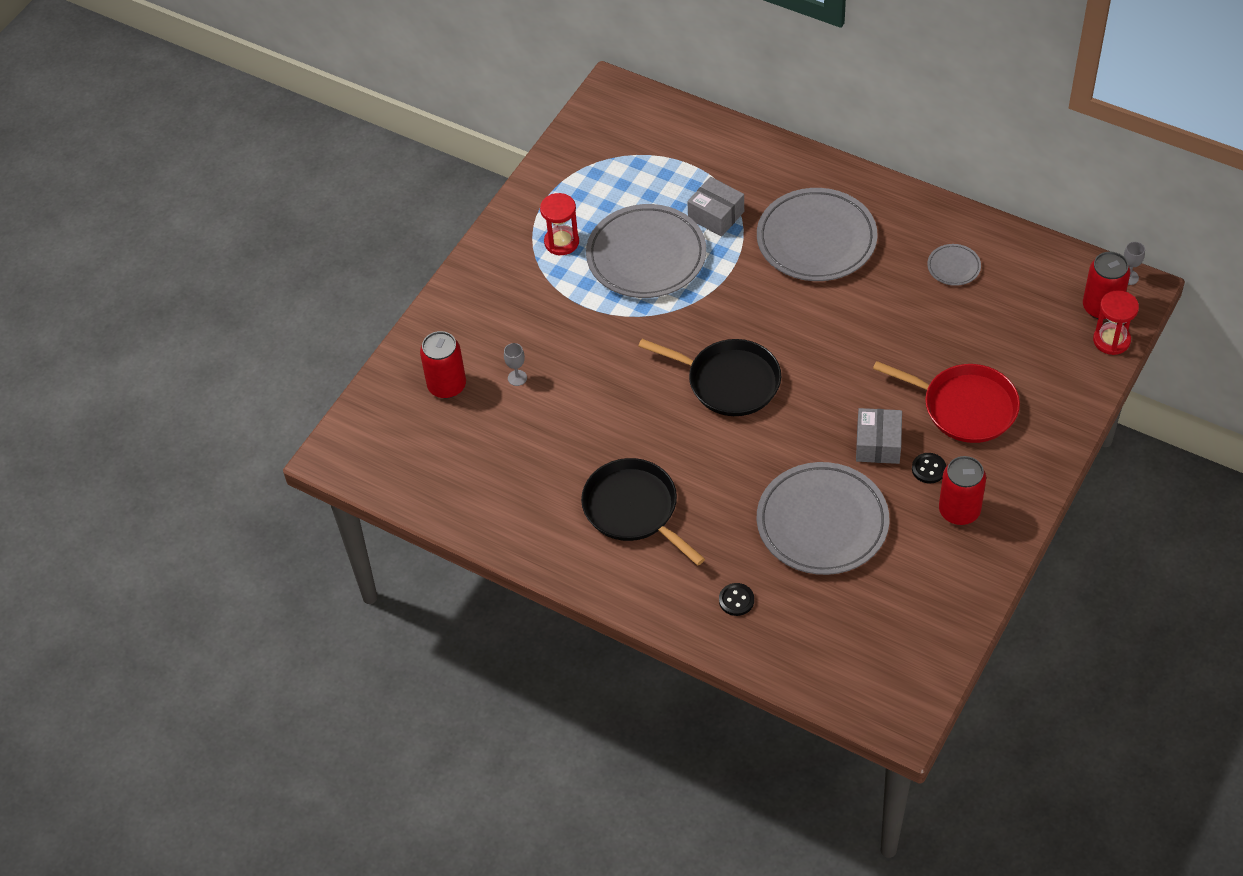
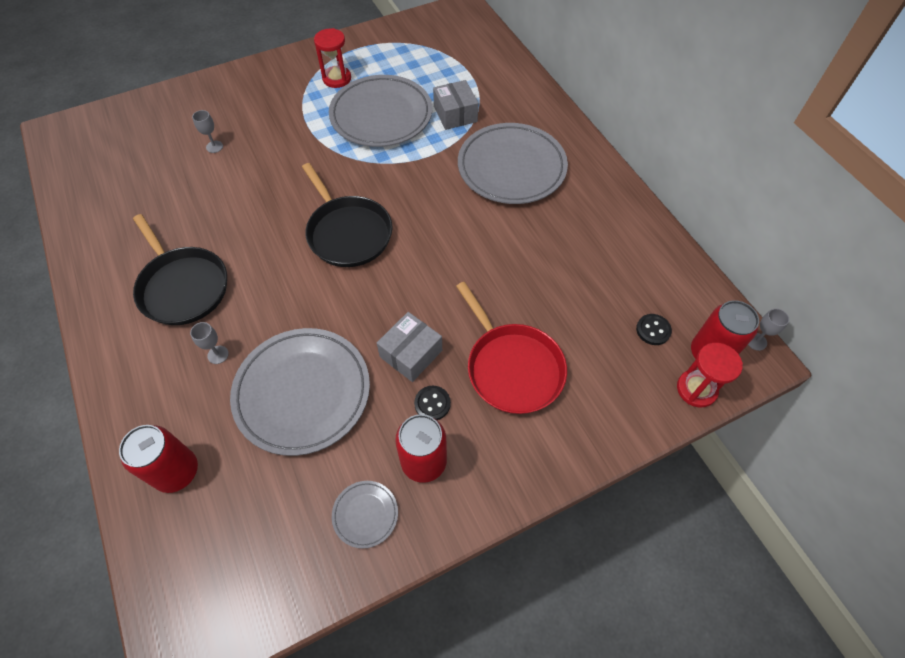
camera: 30 degrees right, 5 degrees up
(447, 385) = (168, 127): red can -> red can (176, 471)
(634, 509) = (183, 286): black pan -> black pan turned 150 degrees clockwise
(725, 539) = (218, 355): none -> grey goblet
(736, 600) = (171, 414): black button -> black button (653, 330)
(953, 267) = (602, 245): grey plate -> grey plate (365, 514)

